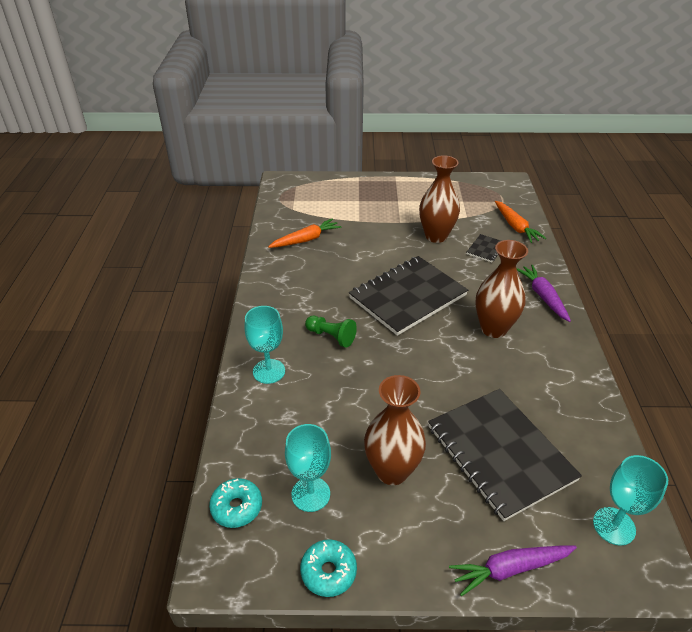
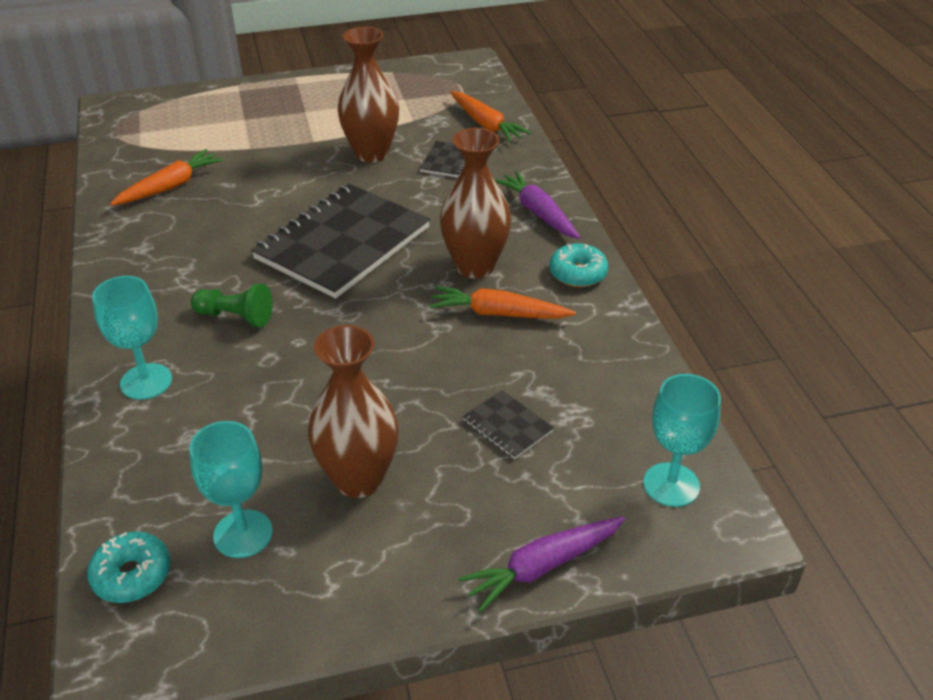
camera: 15 degrees left, 0 degrees up
(328, 572) = (288, 628): turquoise donut -> turquoise donut (578, 273)
(499, 453) = (507, 426): black notebook -> black notebook, size x0.42
(505, 366) = (498, 313): none -> orange carrot

